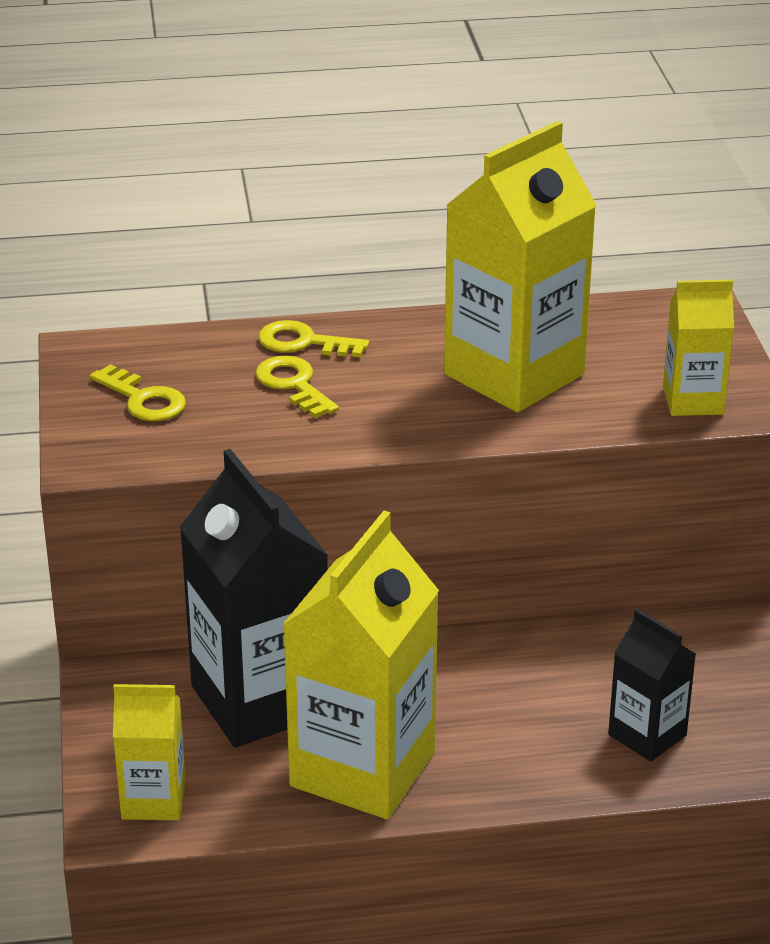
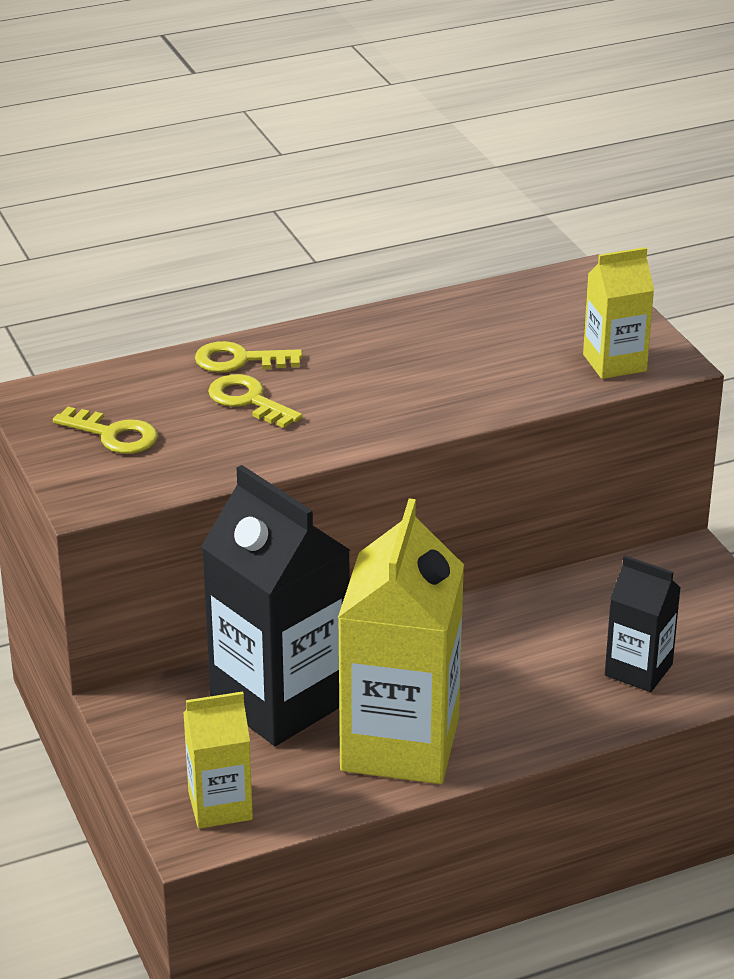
camera: 15 degrees left, 0 degrees up
(514, 374) = (446, 362): yellow carton -> none

